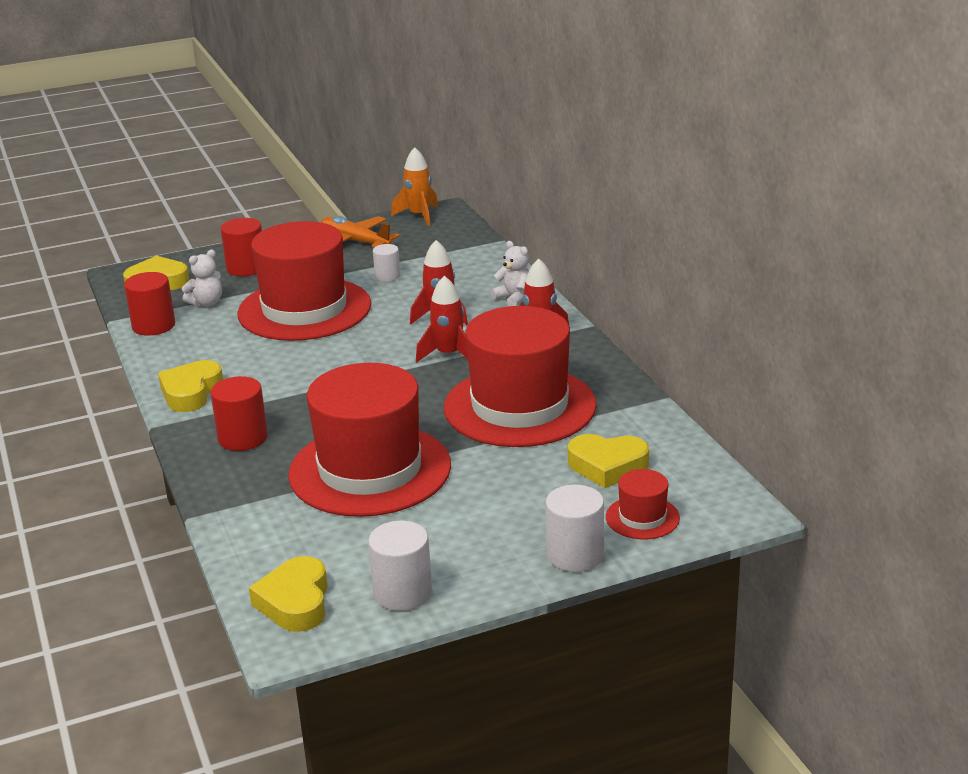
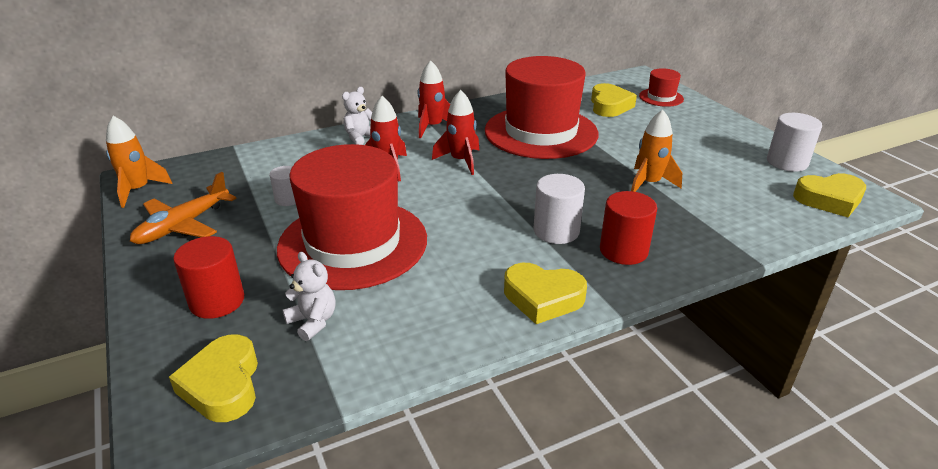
camera: 95 degrees left, 5 degrees up
(153, 326) = (370, 361): red cylinder -> none
(370, 470) = (649, 183): red hat -> orange rocket
(575, 555) = (709, 114): white cylinder -> white cylinder (556, 231)

